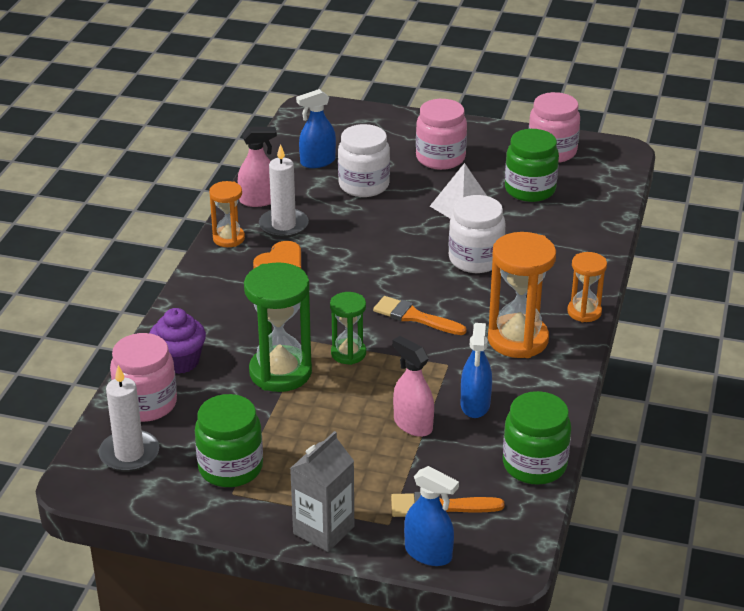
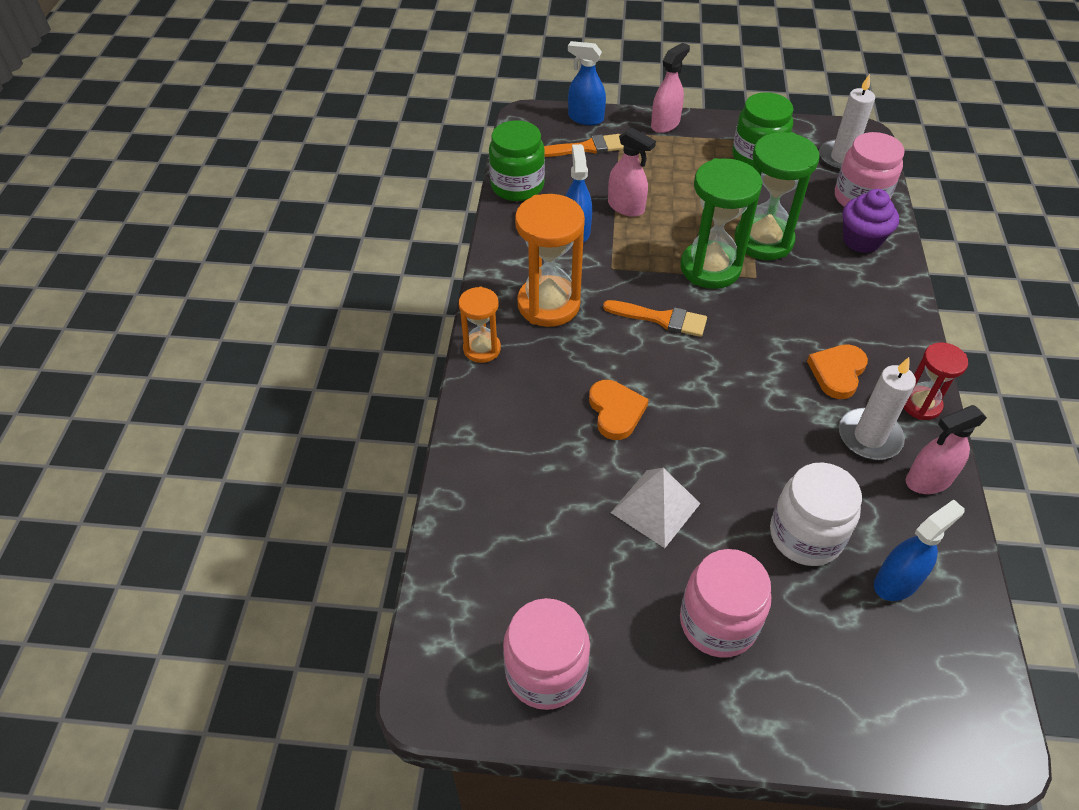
camera: 170 degrees right, 15 degrees up
(228, 238) = (921, 404): orange hourglass -> red hourglass
(323, 530) = (665, 124): grey carton -> pink spray bottle
(348, 353) = (710, 268): green hourglass -> green hourglass, size x1.74
(475, 259) = (616, 411): white jar -> orange heart
(530, 190) = (568, 562): green jar -> none

